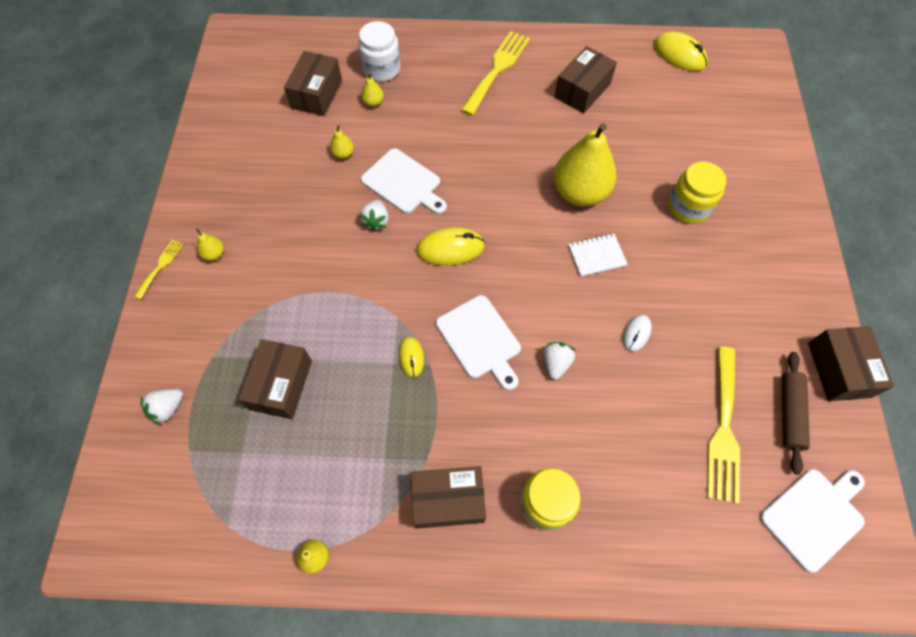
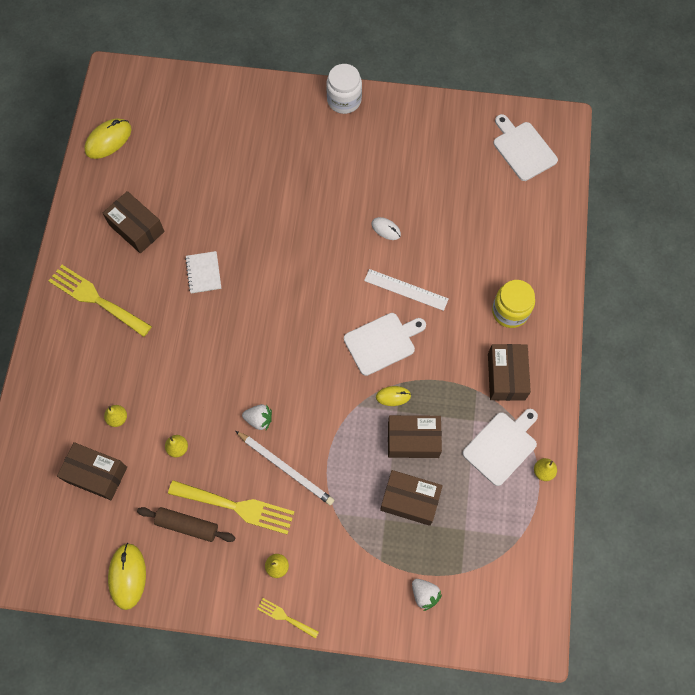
camera: 85 degrees left, 5 degrees up
(321, 252) = (286, 468): none -> white pencil
(381, 69) = (74, 408): white jar -> white jar (344, 100)
(403, 183) = (220, 394): white cutting board -> white cutting board (502, 446)
(450, 248) = (295, 358): yellow mouse -> yellow mouse (127, 576)
(556, 363) = (406, 289): white strawberry -> white ruler
(579, 192) = (251, 248): yellow pear -> none
(596, 256) = (314, 245): white notebook -> white notebook (203, 273)
(688, 207) = (276, 169): yellow jar -> none
(723, 429) = (463, 188): yellow fork -> yellow fork (237, 507)
(789, 413) = (454, 144): brown rolling pin -> brown rolling pin (187, 525)
(838, 370) = (424, 105): brown box -> brown box (413, 440)

